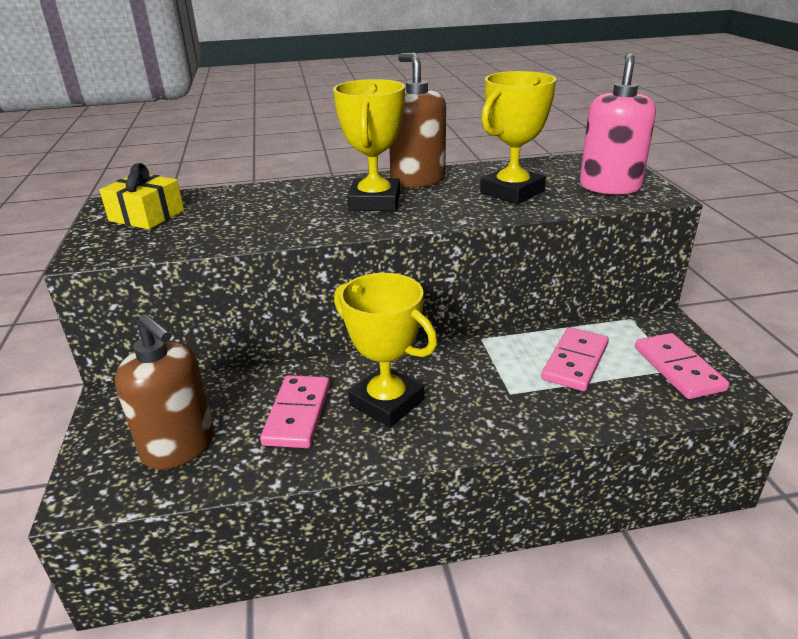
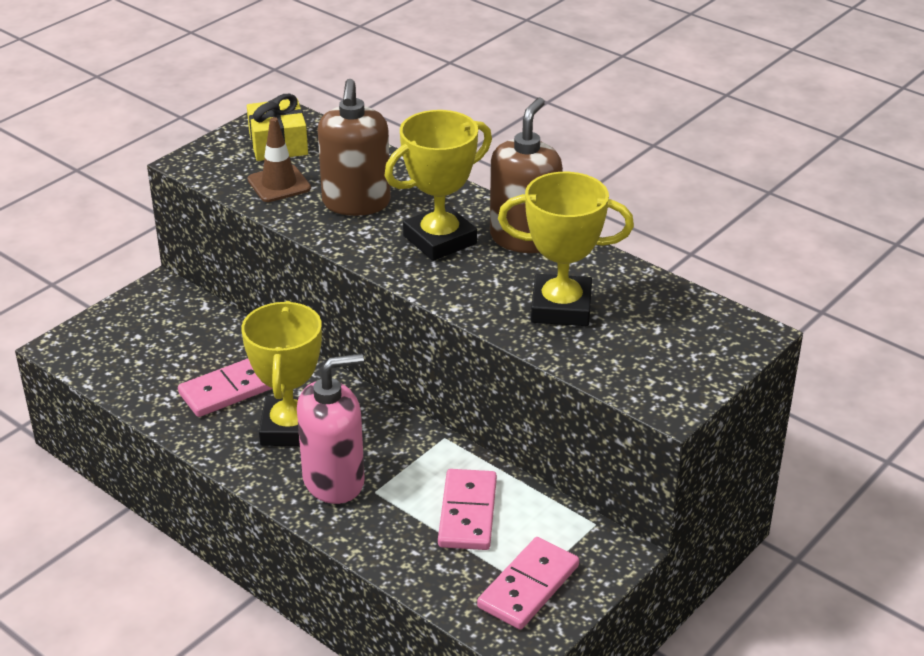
camera: 50 degrees right, 5 degrees up
(179, 446) = (141, 355): brown soap dispenser -> brown soap dispenser (356, 203)
(197, 231) = (279, 184): none -> brown traffic cone
(575, 362) = (467, 513): pink domino -> pink domino turned 75 degrees counterclockwise
(610, 186) = (655, 364): pink soap dispenser -> pink soap dispenser (334, 480)

